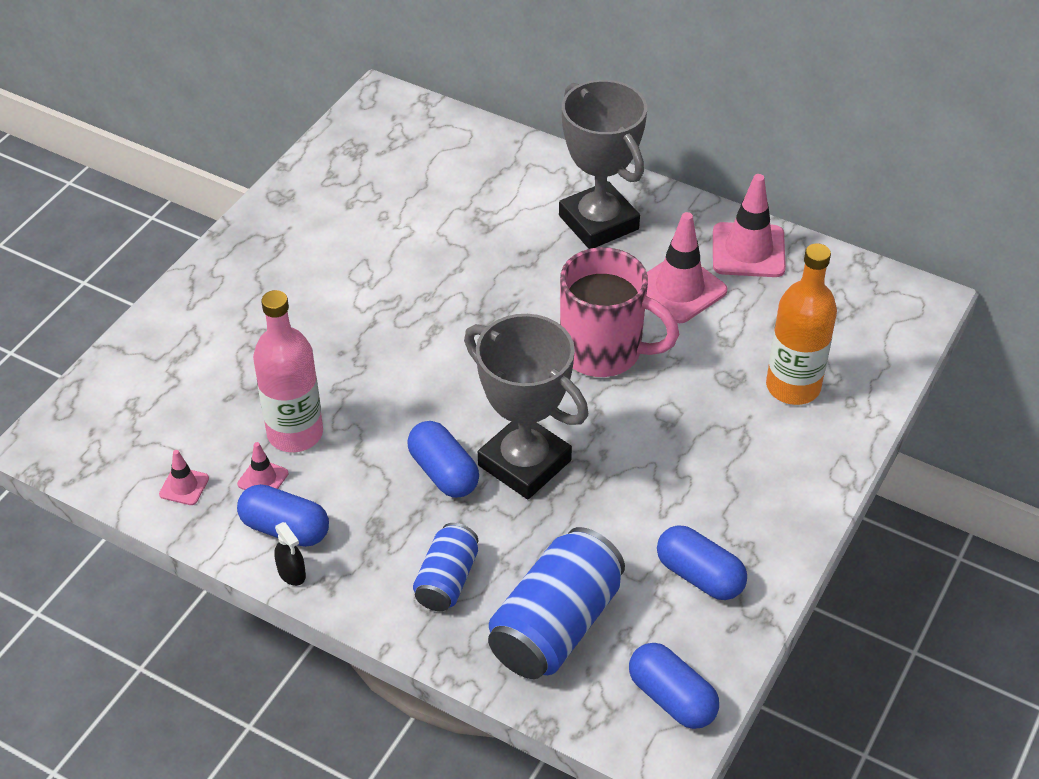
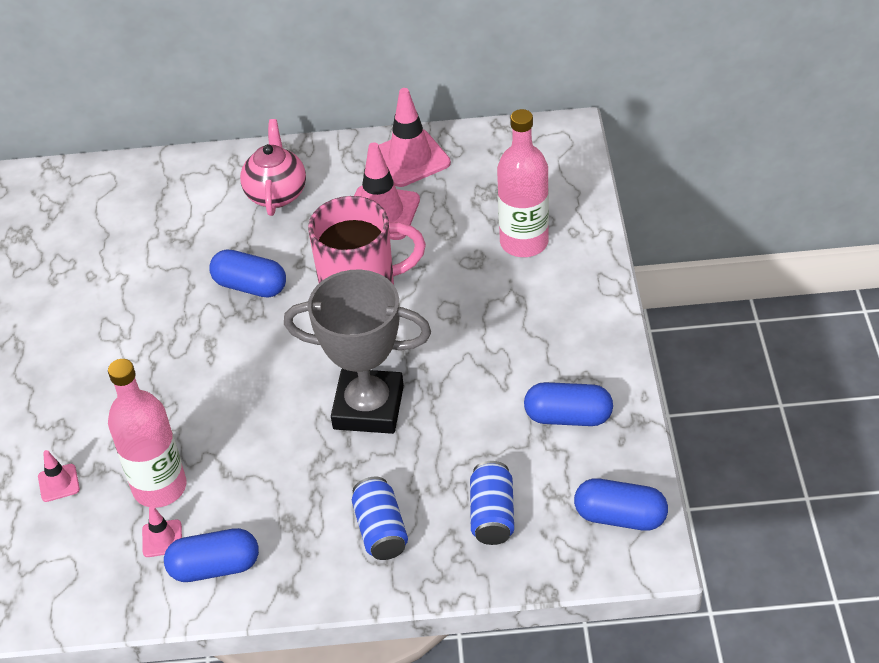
camera: 30 degrees left, 0 degrees up
(184, 486) = (97, 583): pink traffic cone -> pink traffic cone (58, 483)
(291, 573) = (249, 598): black spray bottle -> none
(443, 472) = (310, 450): blue capsule -> blue capsule (250, 286)
(555, 625) = (492, 515): blue can -> blue can, size x0.58
(598, 222) = (276, 194): grey trophy -> pink teapot
(793, 386) = (524, 242): orange bottle -> pink bottle

